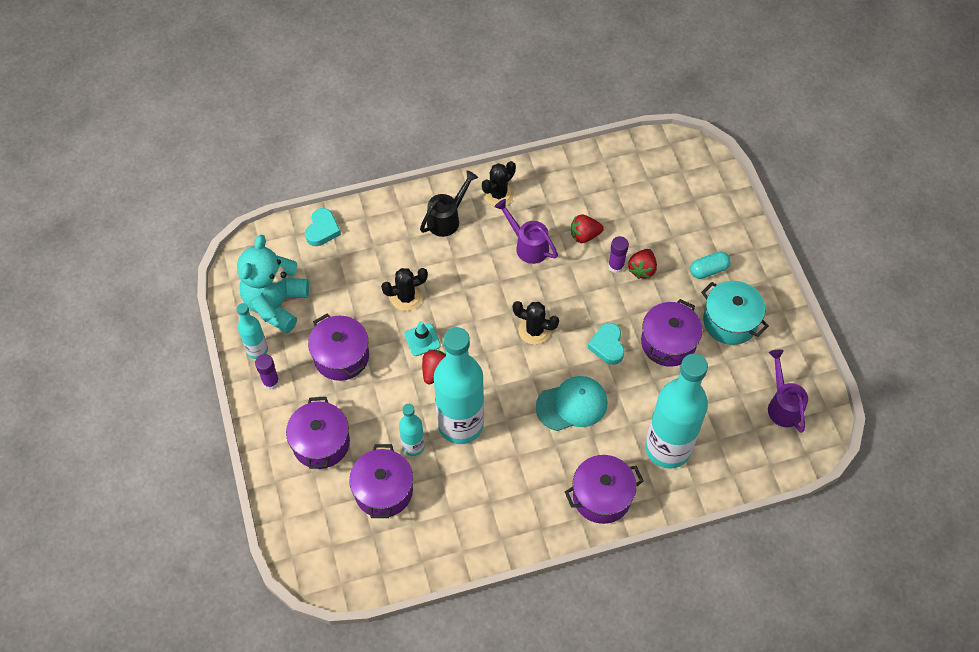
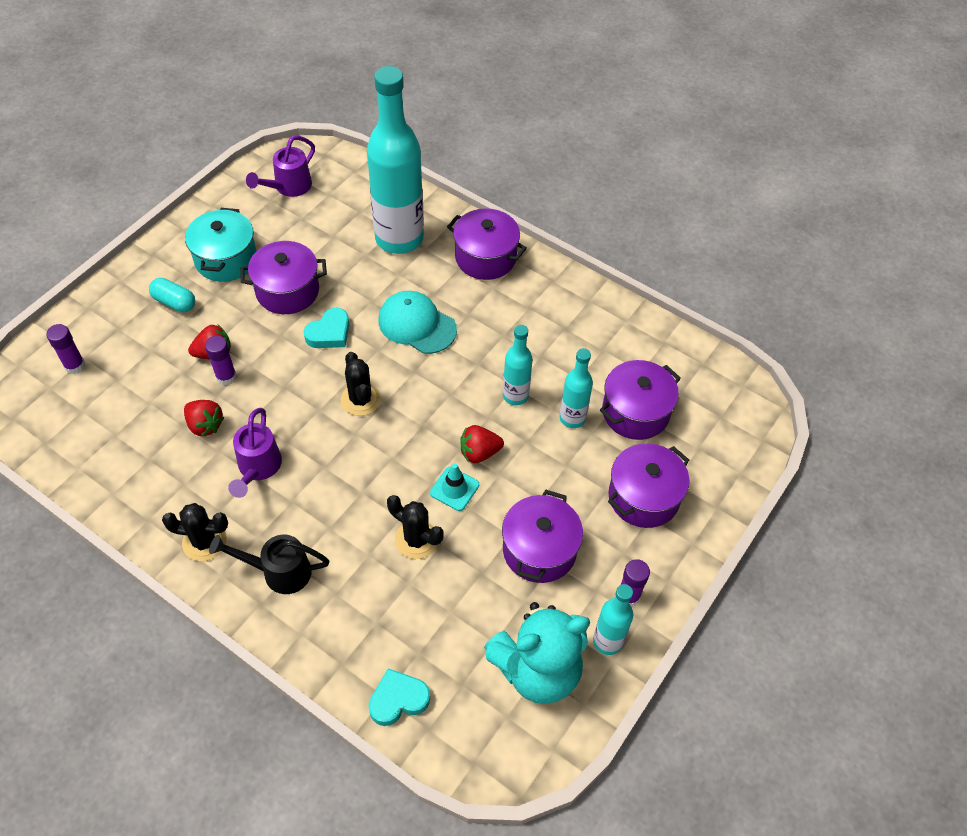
camera: 130 degrees left, 5 degrees down
(460, 424) = (515, 395): turquoise bottle -> turquoise bottle, size x0.48
(691, 191) = (74, 365): none -> purple glue stick

